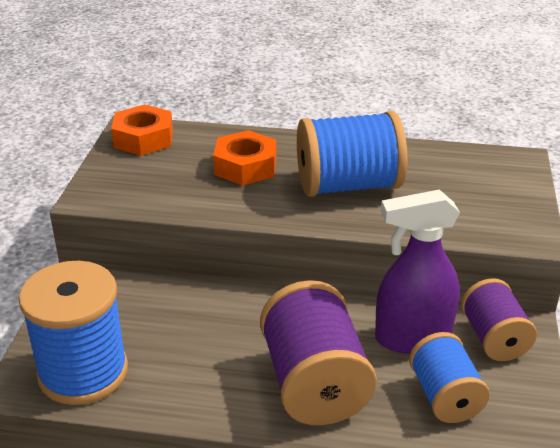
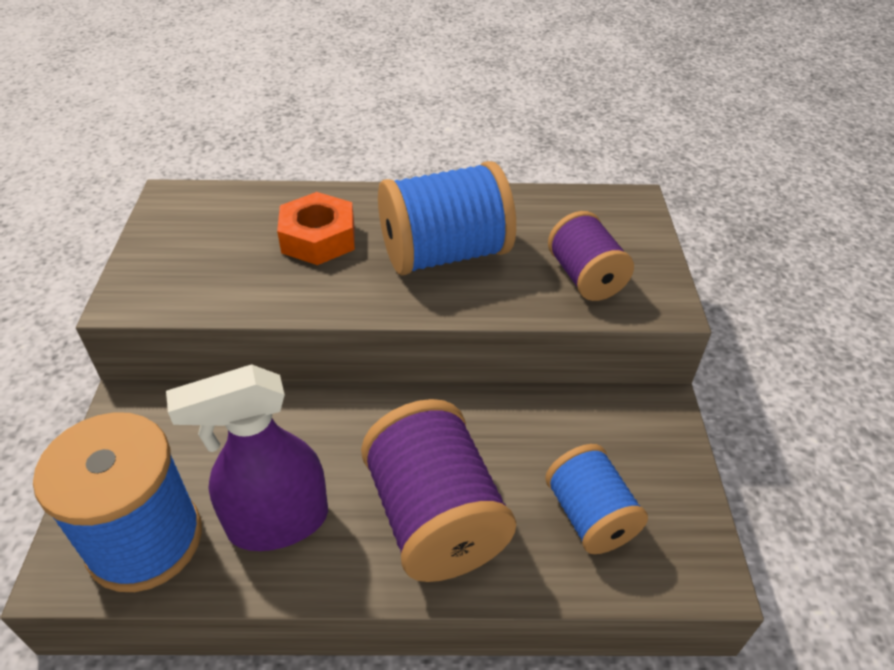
camera: 10 degrees left, 10 degrees up
(143, 138) = (188, 209): orange nut -> none
(412, 337) = (540, 438): purple spray bottle -> purple spray bottle (277, 522)
(494, 338) = (631, 428): purple spool -> purple spool (585, 277)

